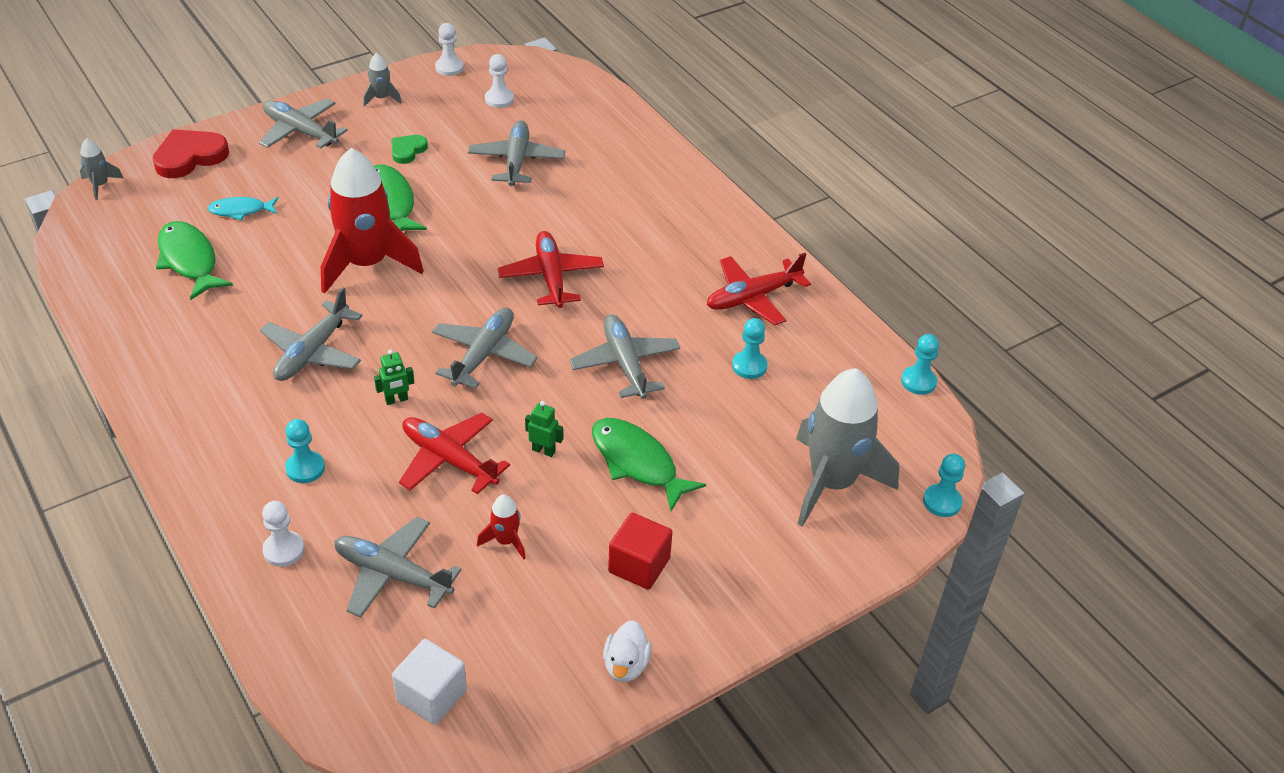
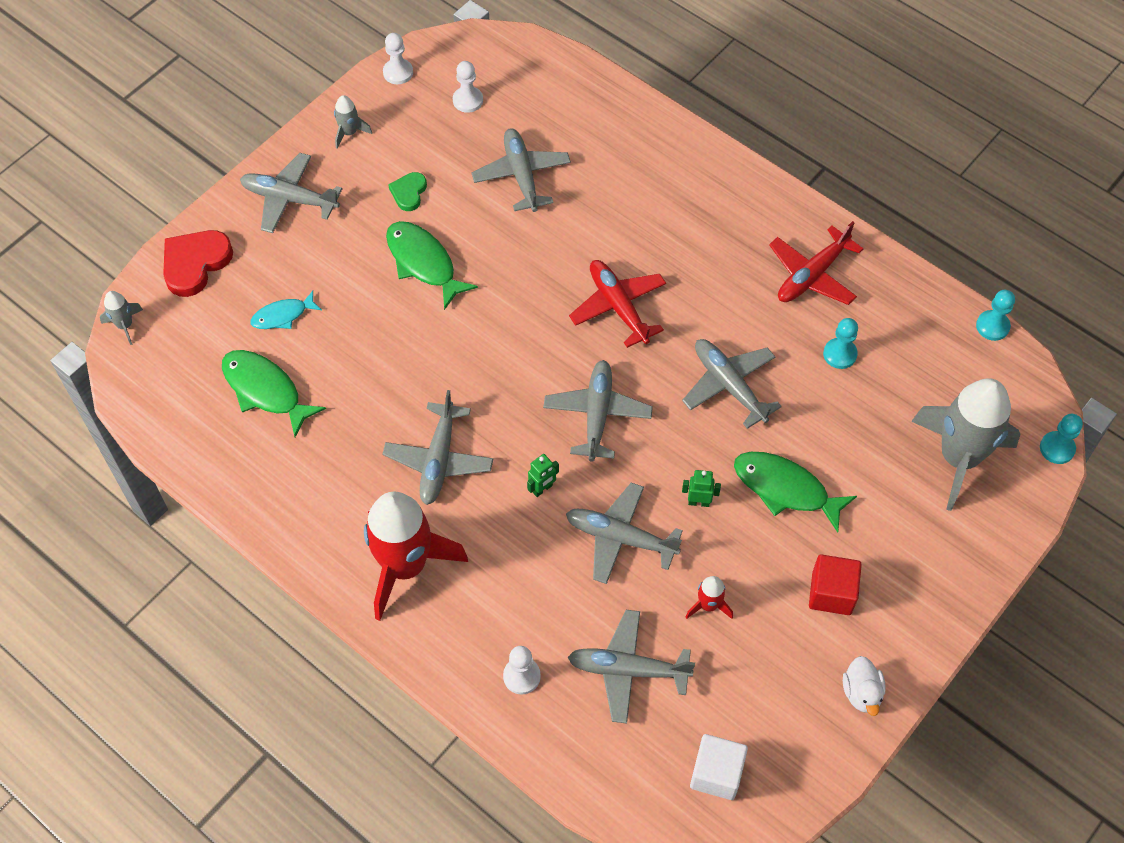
camera: 15 degrees left, 15 degrees up
(305, 468) = (497, 587): turquoise pawn -> none
(367, 264) = (438, 343): red rocket -> red rocket (405, 566)
(449, 459) = (620, 538): red plane -> grey plane

